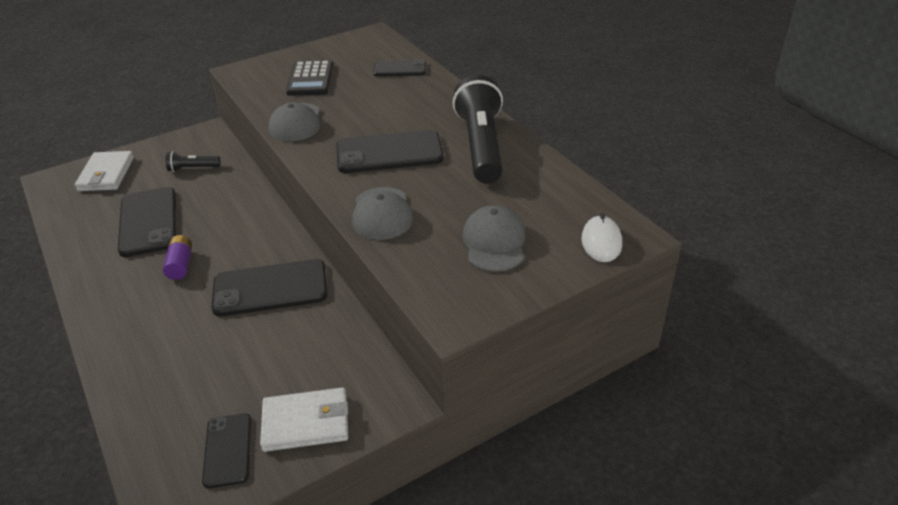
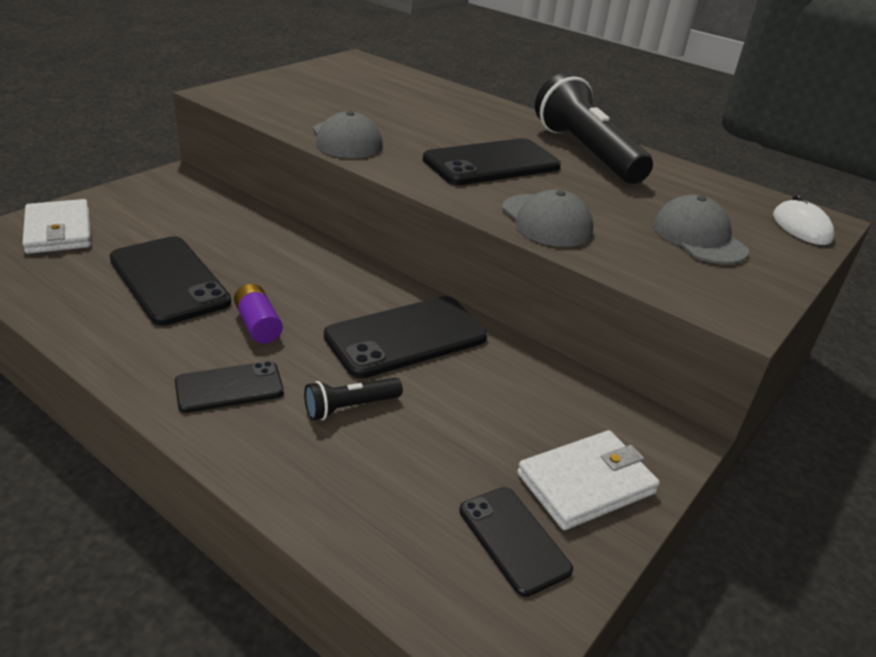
camera: 25 degrees left, 5 degrees down
(193, 168) = (187, 216): black flashlight -> black flashlight (350, 407)
(310, 79) = (322, 99): black calculator -> none
(399, 69) = (421, 88): black phone -> black phone (229, 387)

